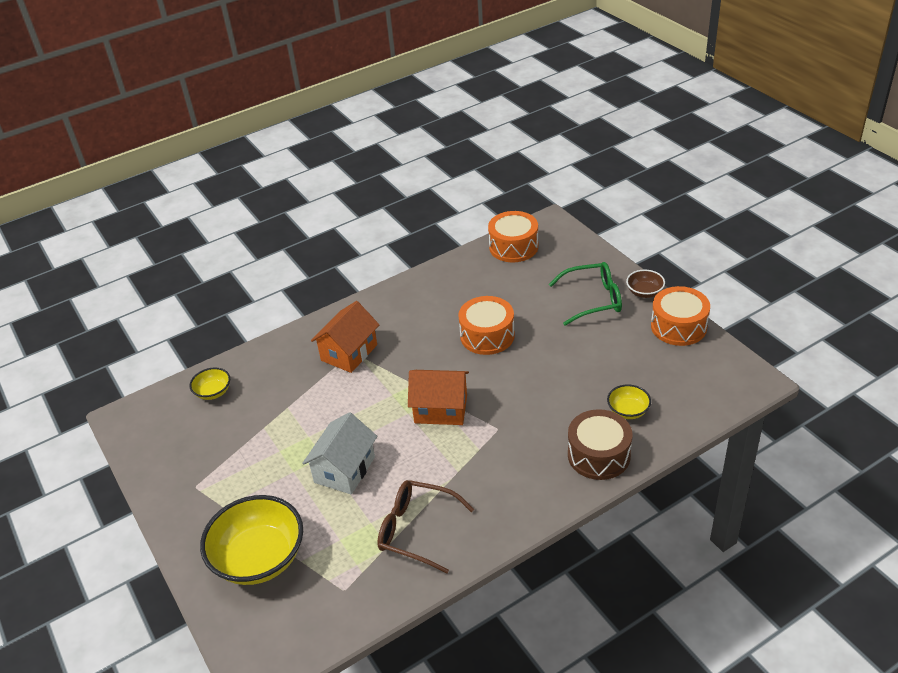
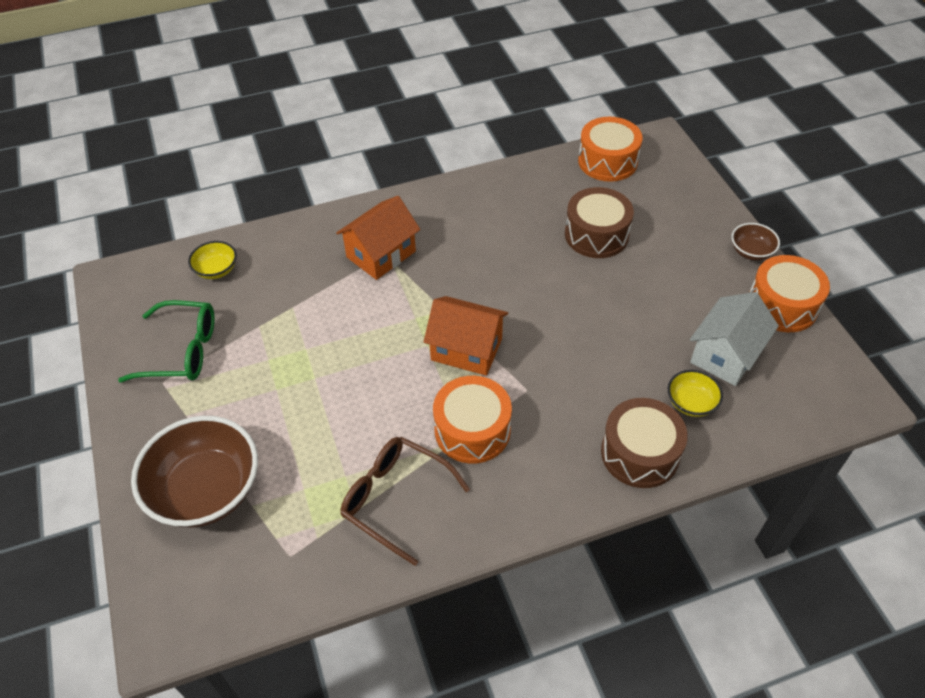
camera: 10 degrees right, 10 degrees up
(259, 558) = (206, 490): yellow bowl -> brown bowl
(344, 469) = (334, 401): white house -> white house (725, 355)
(487, 336) = (546, 267): orange drum -> orange drum (472, 430)
(520, 303) = (596, 235): none -> brown drum
(593, 299) = (685, 248): green glasses -> green glasses (182, 351)

